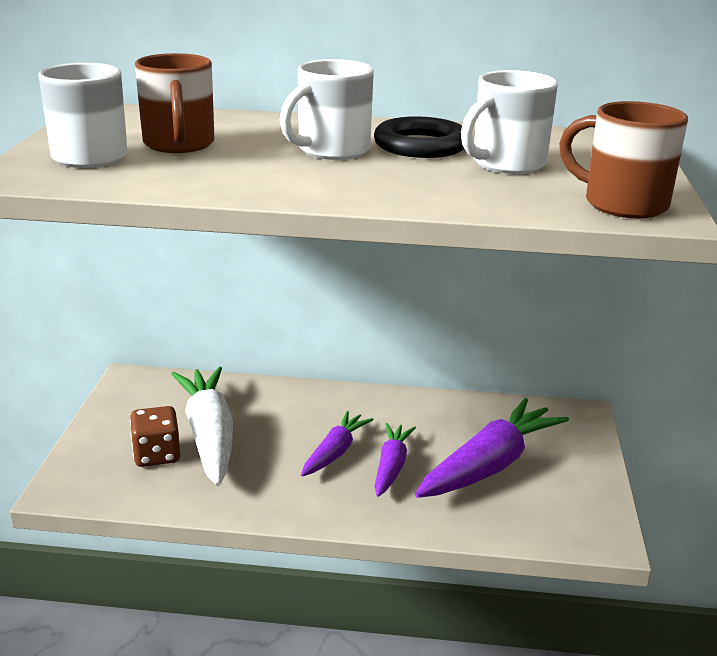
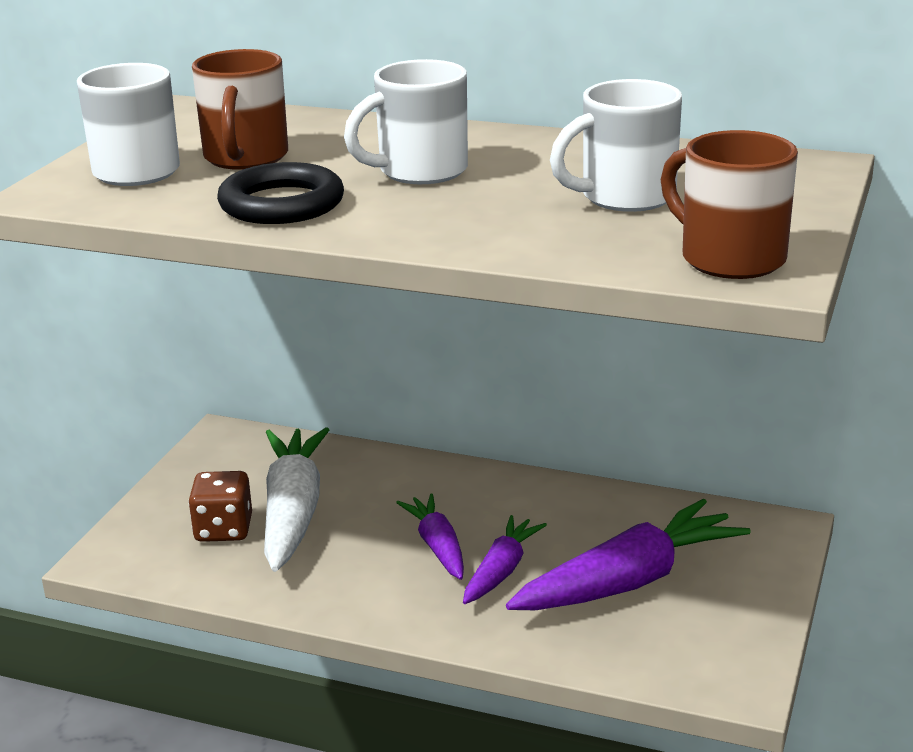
camera: 15 degrees right, 0 degrees up
(335, 452) = (438, 546): purple carrot -> purple carrot turned 60 degrees counterclockwise
(421, 145) = (535, 167): black ring -> black ring (281, 204)

